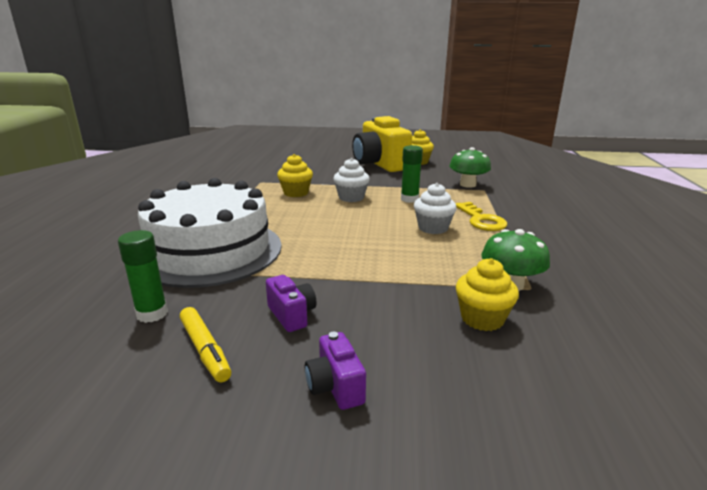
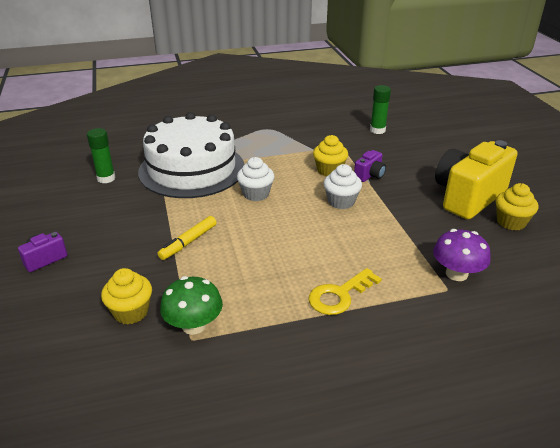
camera: 70 degrees right, 10 degrees up
(205, 350) = (74, 207): yellow marker -> yellow marker (188, 242)
(292, 315) = (116, 225): purple camera -> purple camera (369, 175)
(409, 199) = (365, 237): green glue stick -> green glue stick (377, 130)
(433, 228) = (295, 264): white cupcake -> white cupcake (256, 194)
(467, 184) = (456, 274): green mushroom -> purple mushroom

